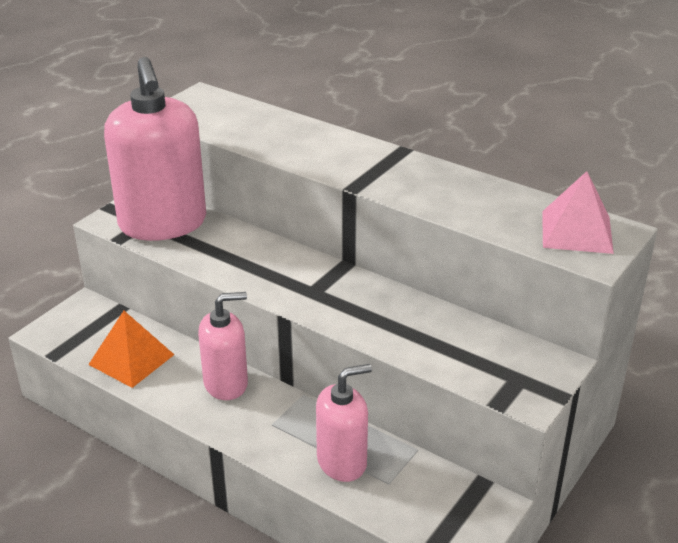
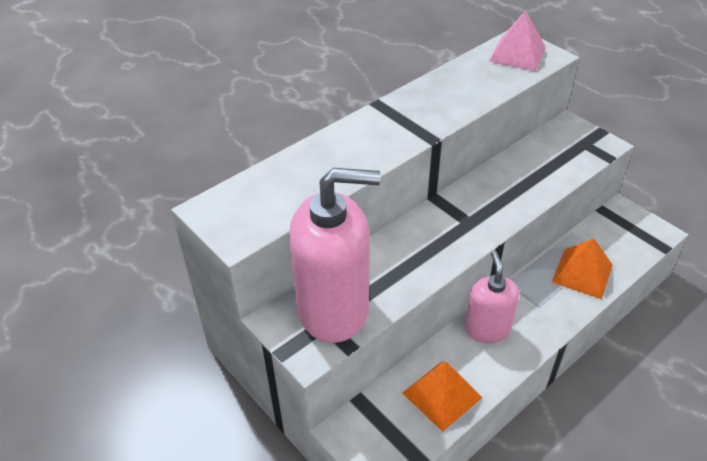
camera: 75 degrees left, 10 degrees up
(342, 462) = (582, 273): pink soap dispenser -> orange pyramid

